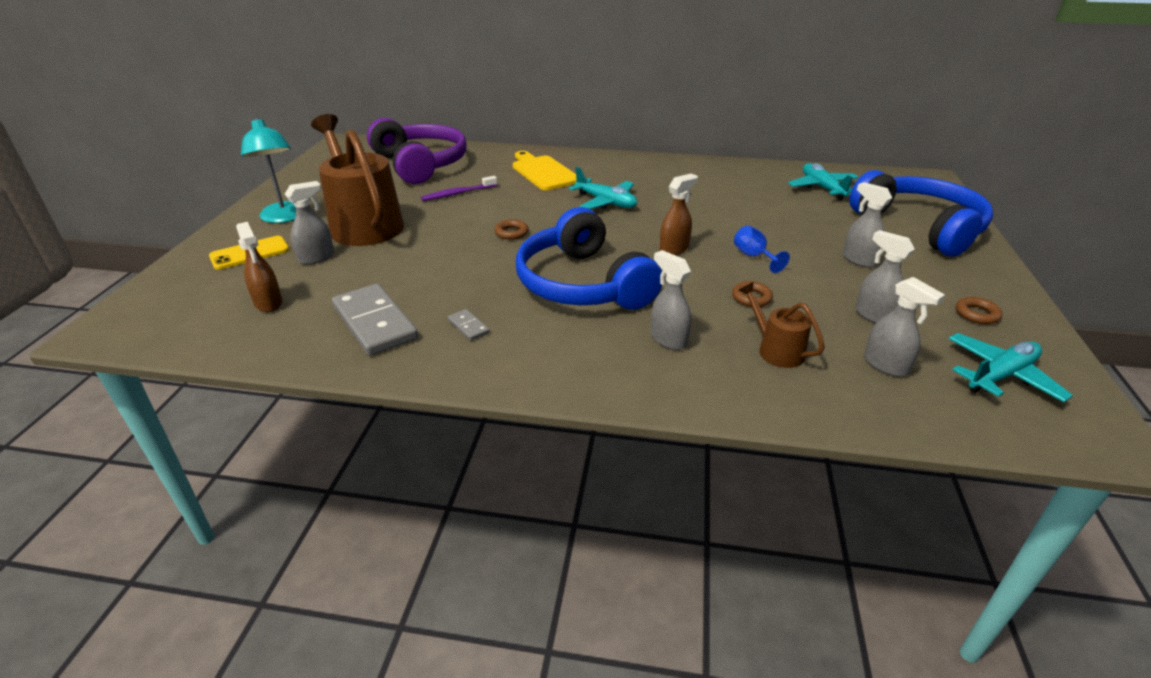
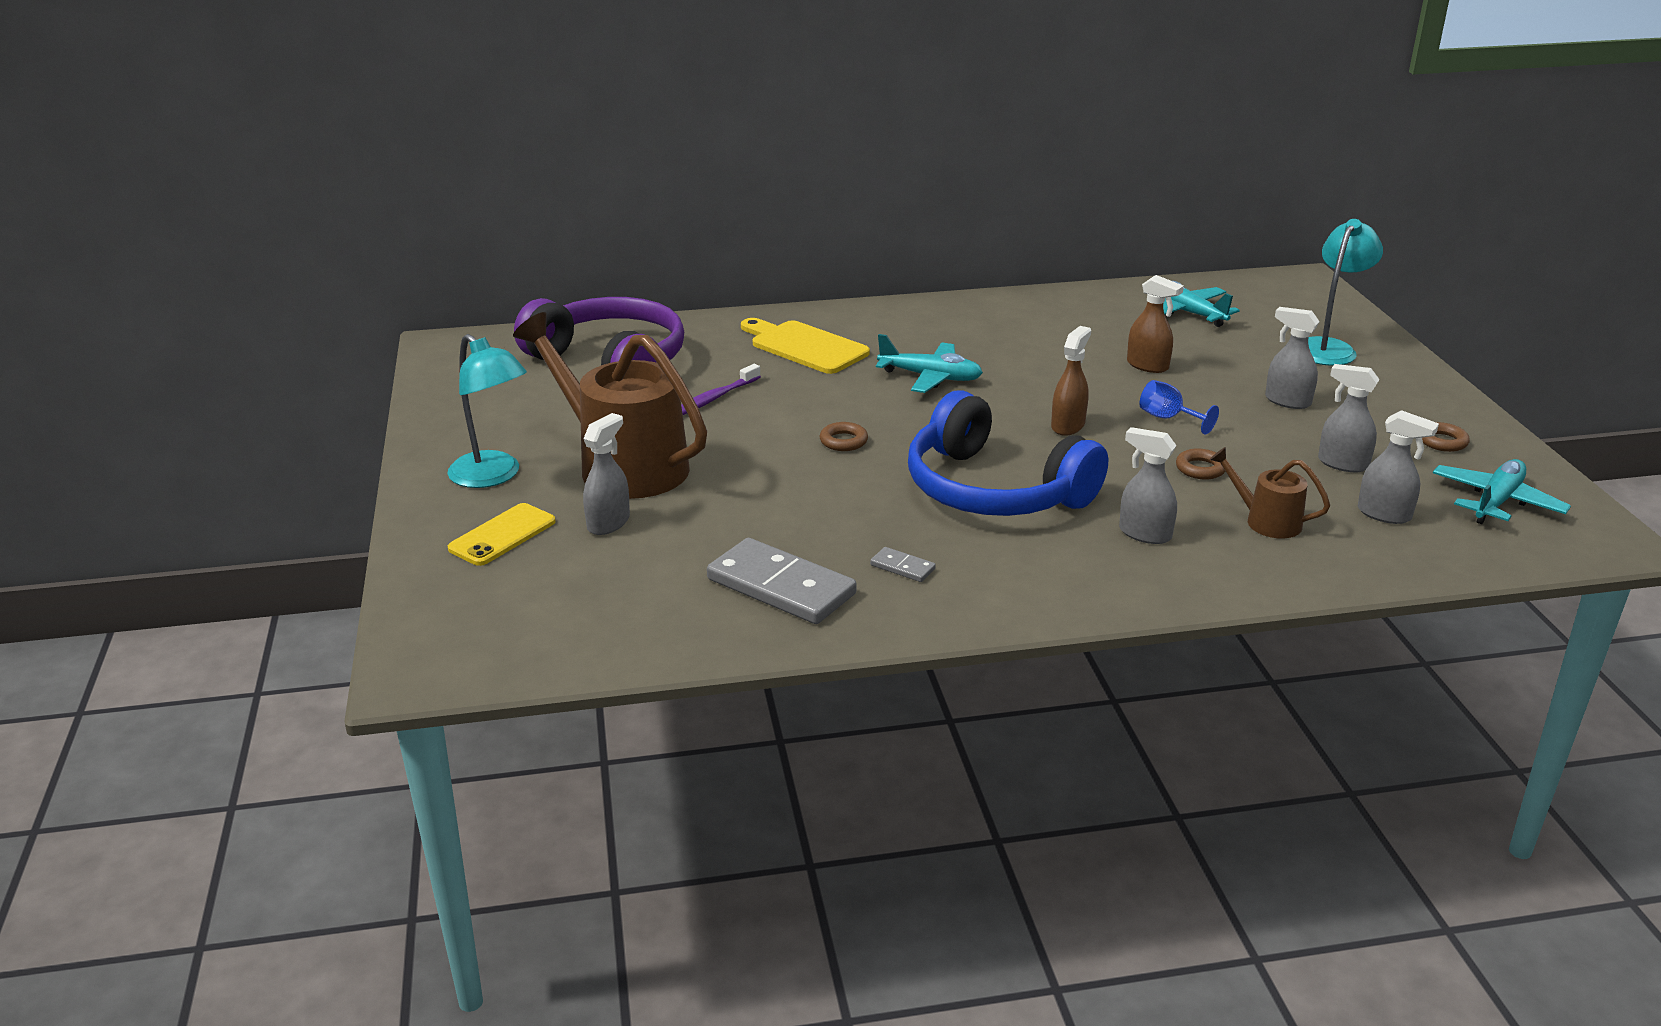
camera: 20 degrees left, 5 degrees down
(268, 303) = (611, 592): brown spray bottle -> brown spray bottle (1148, 366)
(919, 227) = (1328, 348): blue headphones -> turquoise lamp

